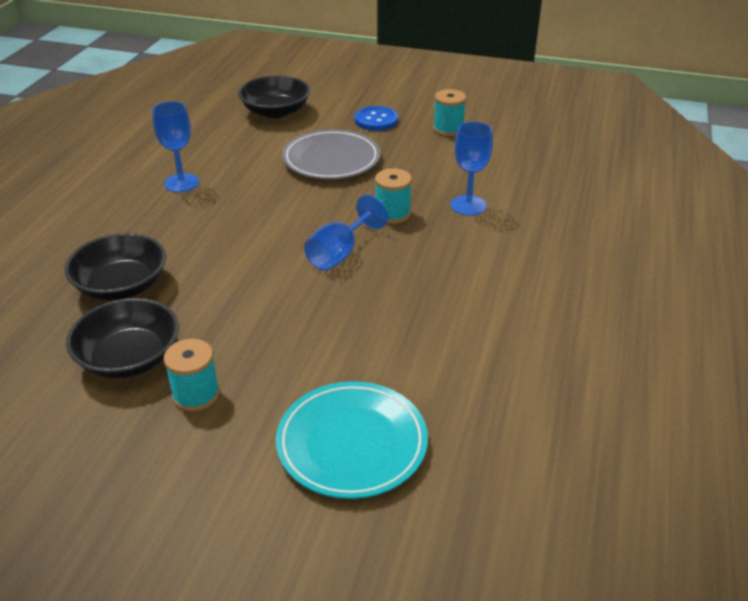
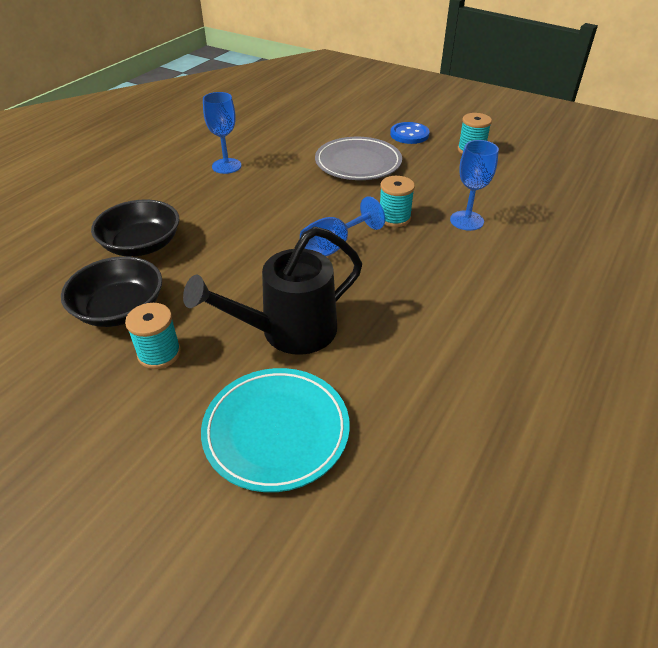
camera: 15 degrees right, 5 degrees up
(275, 112) = (326, 117): black bowl -> none
(325, 348) = (288, 332): none -> black watering can

